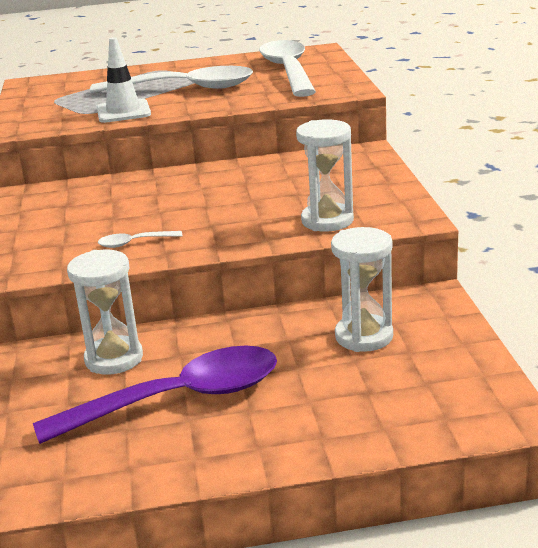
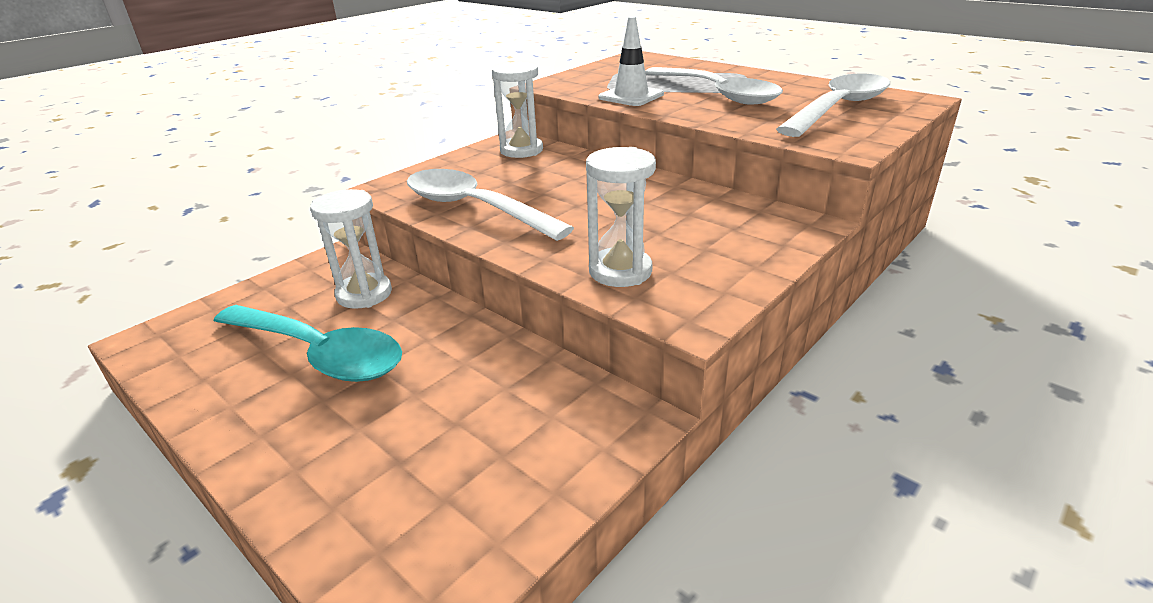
camera: 50 degrees right, 5 degrees up
(134, 243) = (474, 208): white spoon -> white spoon, size x2.49
(179, 399) = (319, 354): purple spoon -> turquoise spoon
(364, 336) = (506, 408): white hourglass -> white hourglass (521, 150)

